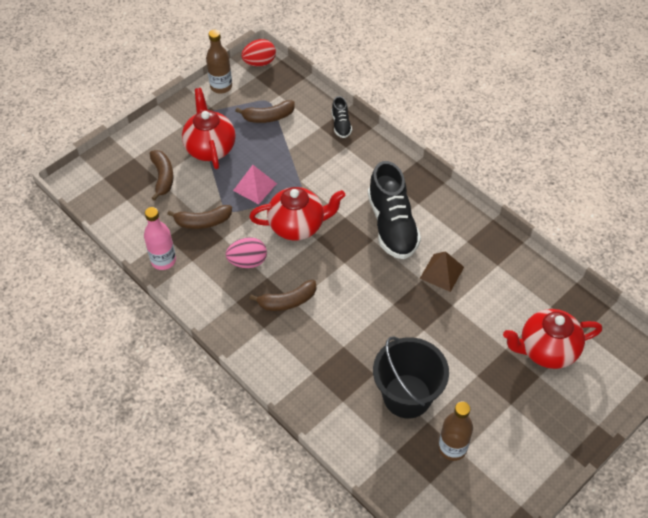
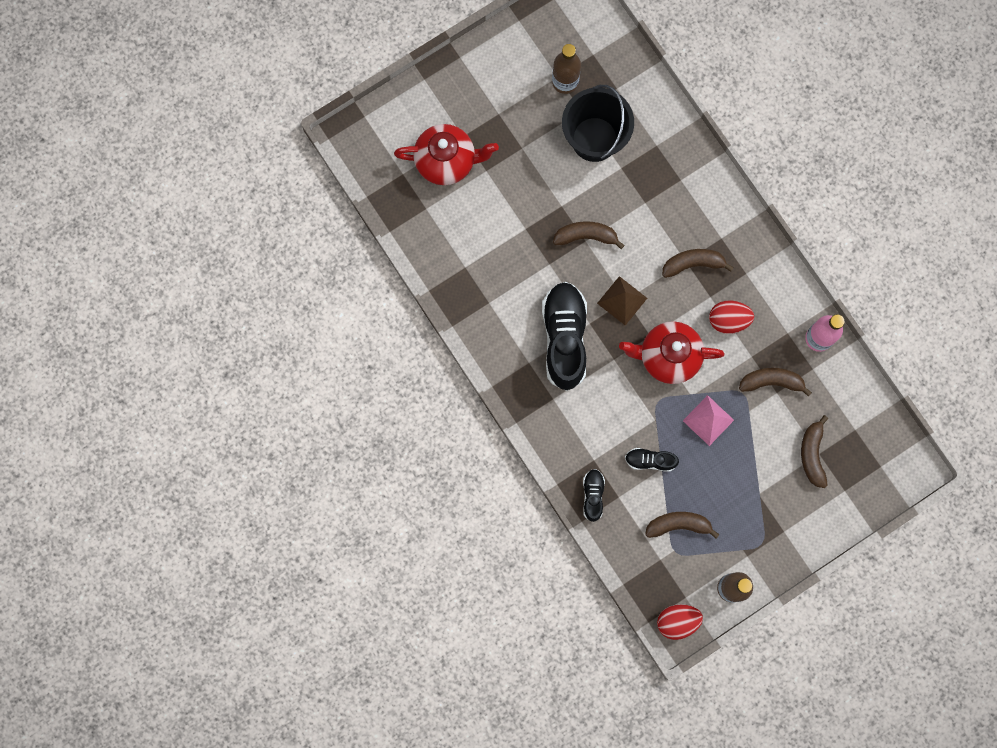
camera: 170 degrees left, 25 degrees up
(210, 148) = (753, 488): red teapot -> none
(247, 261) = (728, 320): pink egg -> red egg
(299, 153) = (650, 461): none -> black shoe
(393, 308) = (586, 236): none -> brown banana
(442, 272) = (526, 268): brown pyramid -> brown pyramid (622, 300)

